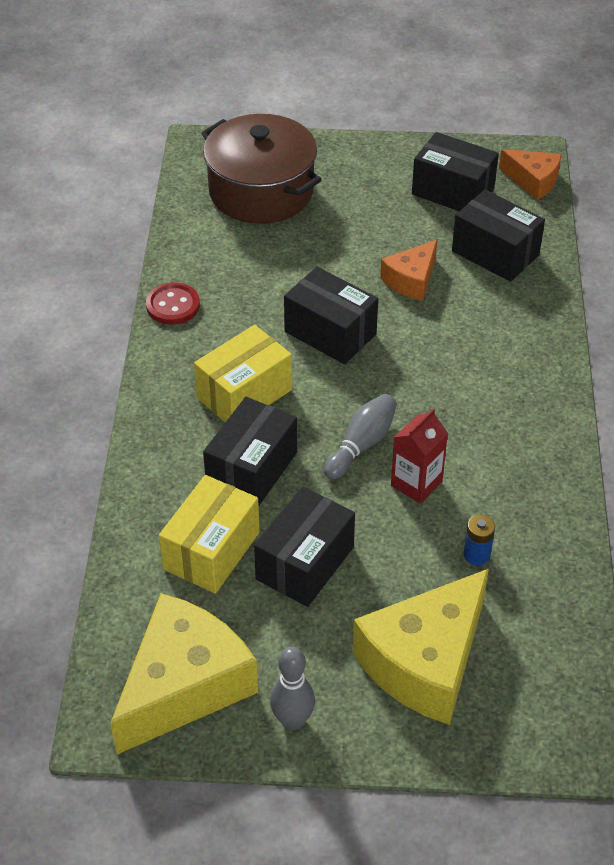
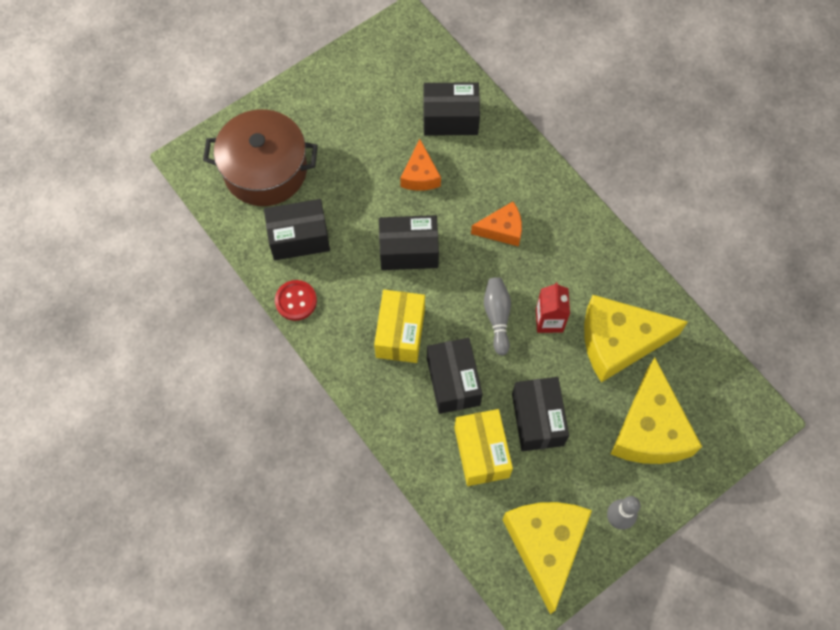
camera: 40 degrees left, 20 degrees up
(453, 191) = (384, 86): black box -> black box (299, 238)
(476, 554) = (619, 342): blue battery -> yellow cheese
(533, 181) = (424, 43): orange cheese -> orange cheese (502, 229)

